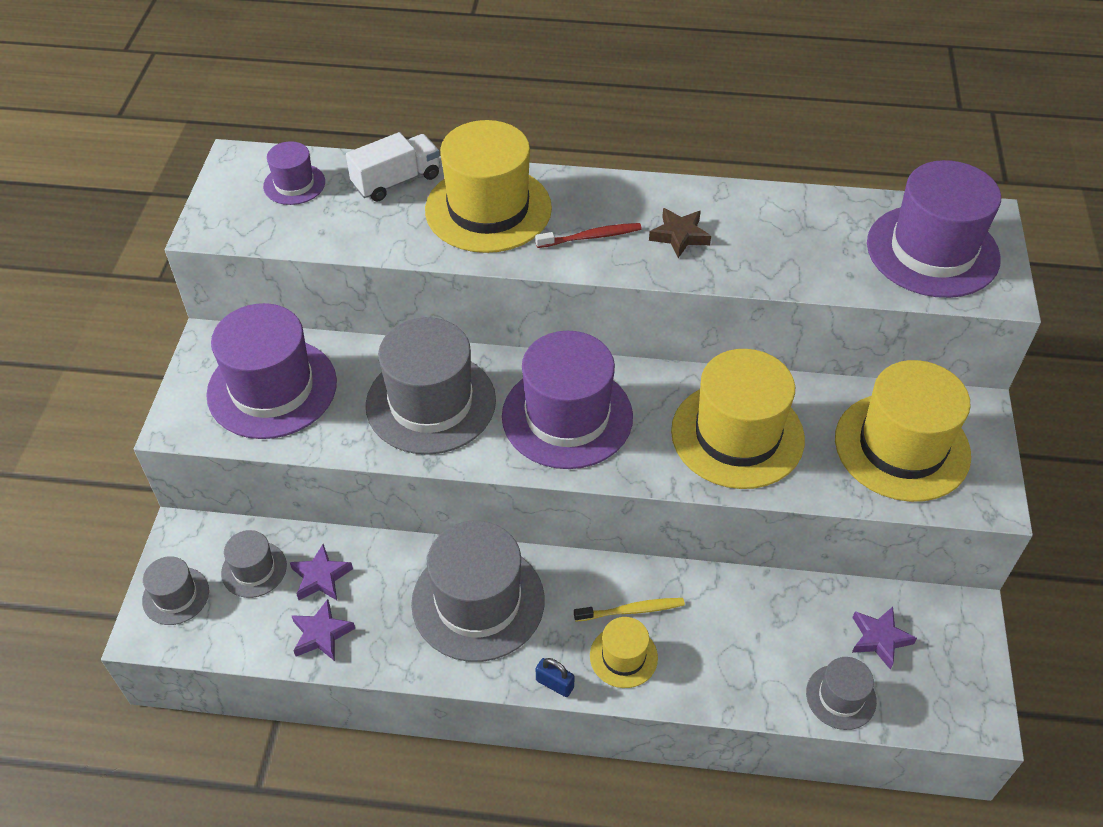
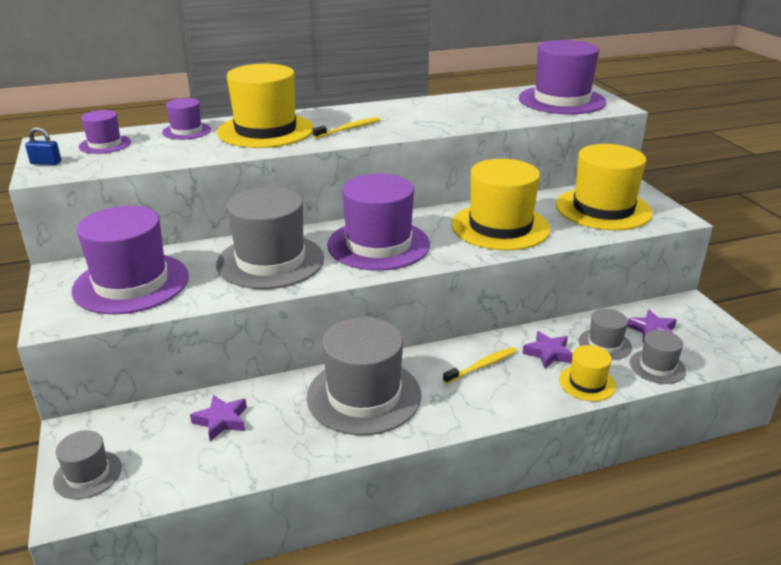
camera: 25 degrees left, 20 degrees down
(254, 569) = (156, 434): grey hat -> grey hat (604, 344)
(321, 634) = (244, 456): purple star -> purple star (548, 353)
(396, 181) = (186, 131): white truck -> purple hat
(554, 684) = (459, 424): blue padlock -> blue padlock (46, 163)
(591, 237) = (349, 129): red toothbrush -> yellow toothbrush
(623, 656) = (497, 392): yellow hat -> yellow hat (587, 383)
(679, 236) = (406, 119): brown star -> none

